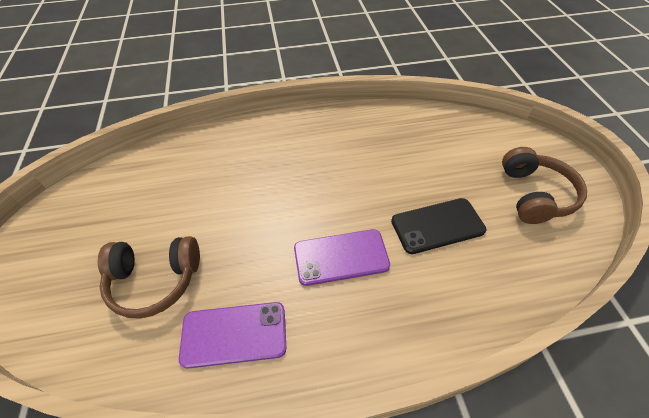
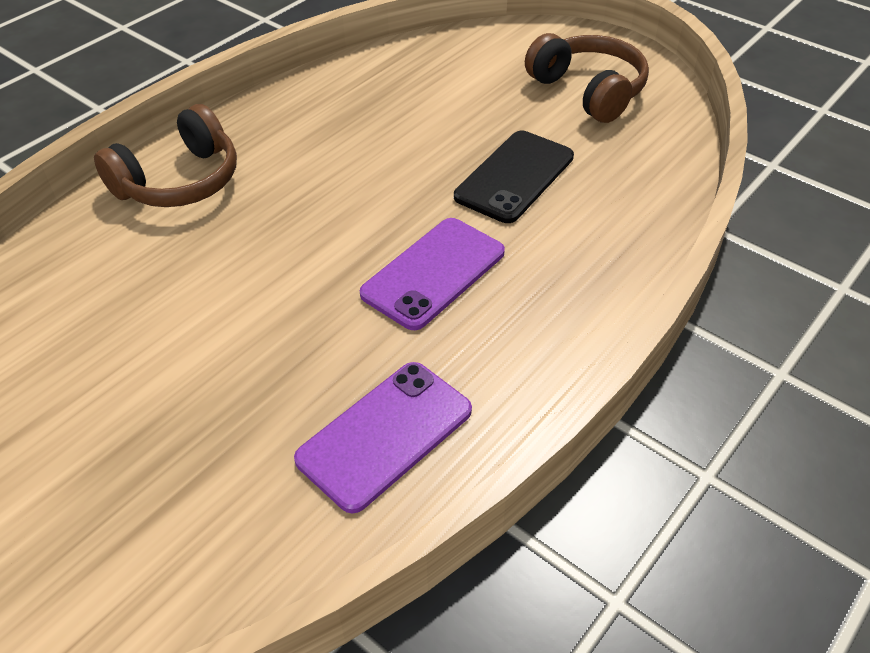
camera: 40 degrees left, 5 degrees down
(155, 280) = (192, 457): brown headphones -> brown headphones (179, 181)

